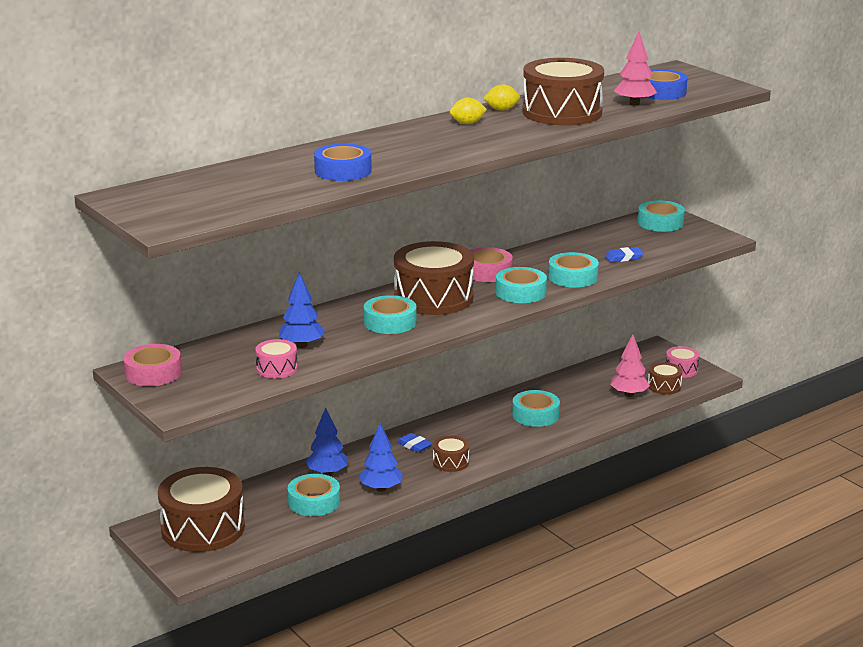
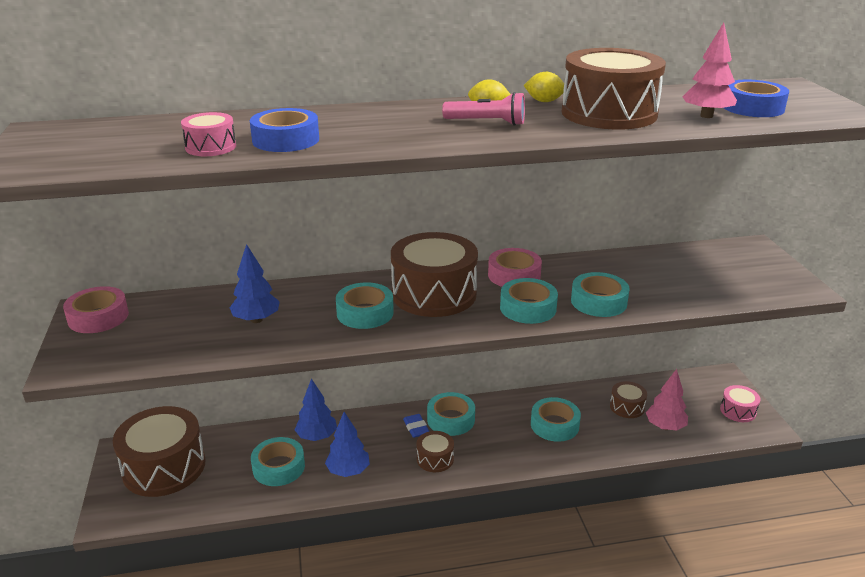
camera: 25 degrees right, 5 degrees up
(277, 369) = (204, 342): pink drum -> pink drum (211, 147)
(479, 133) = (487, 122): none -> pink flashlight
(623, 258) = (673, 290): blue eraser -> none
(660, 223) = (742, 256): turquoise tape -> turquoise tape (450, 419)
(664, 386) = (708, 427): brown drum -> brown drum (627, 407)

